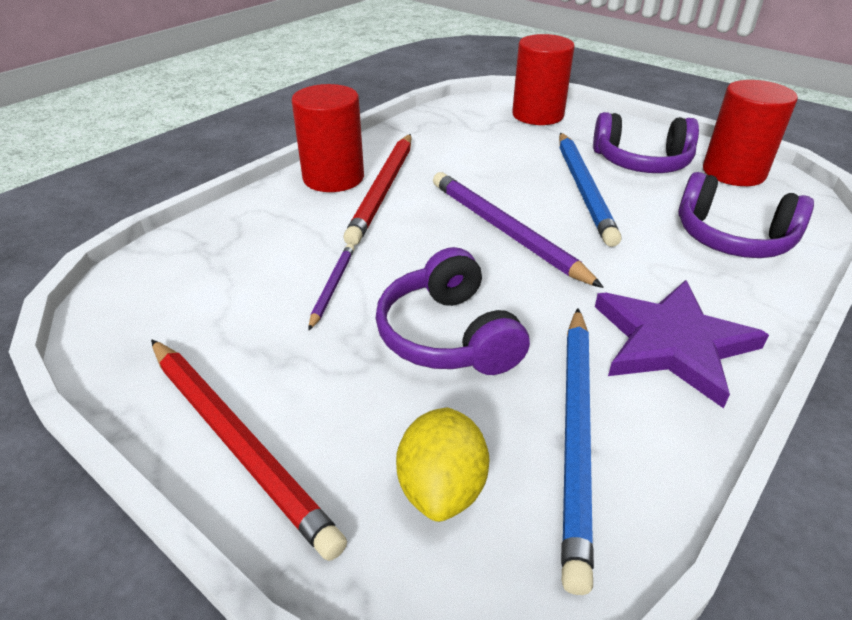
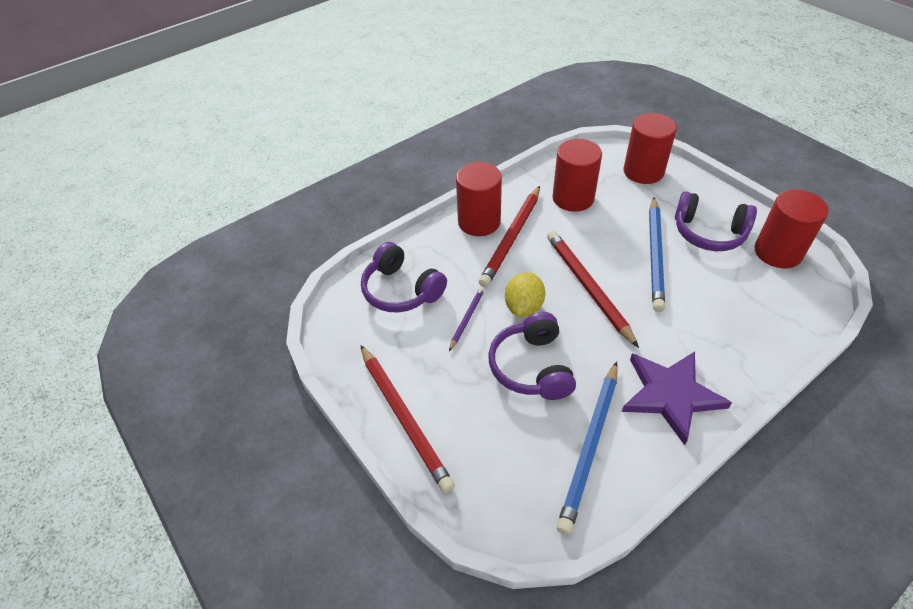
camera: 15 degrees right, 10 degrees up
(442, 487) = (508, 464): yellow lemon -> yellow lemon (524, 307)
(457, 145) = (573, 198): none -> red cylinder
(506, 231) = (588, 287): purple pencil -> red pencil
(732, 238) = (748, 316): purple headphones -> purple headphones (401, 290)

